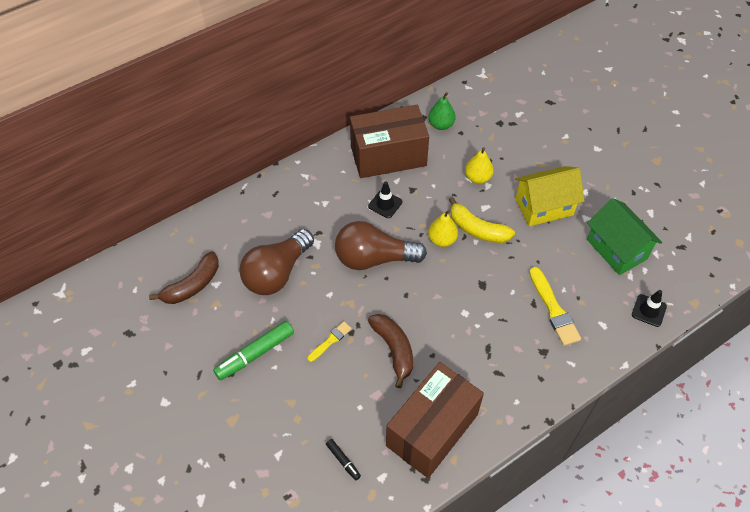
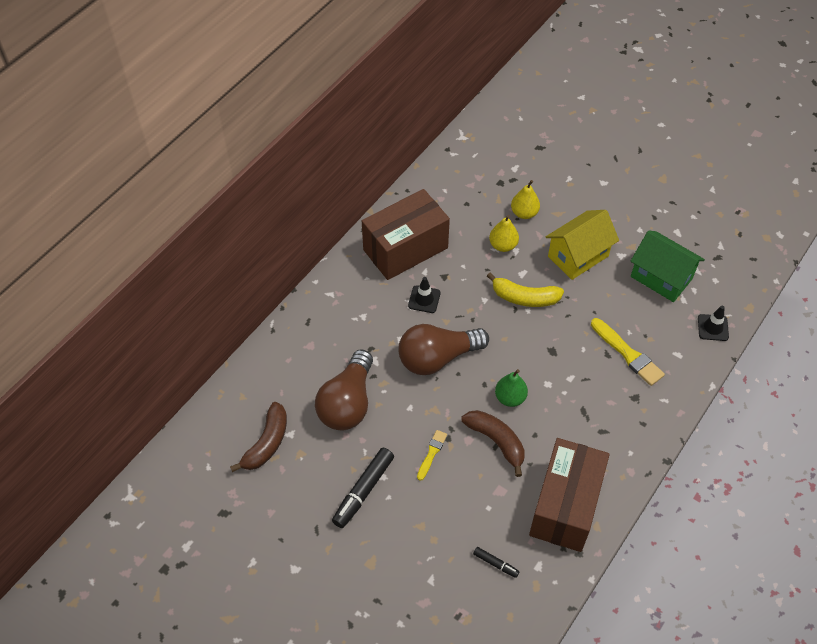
camera: 20 degrees left, 0 degrees up
(255, 354) = (363, 491): green marker -> black marker
(441, 125) = (443, 201): green pear -> green pear (510, 398)
(442, 240) = (495, 318): yellow pear -> yellow pear (524, 213)

